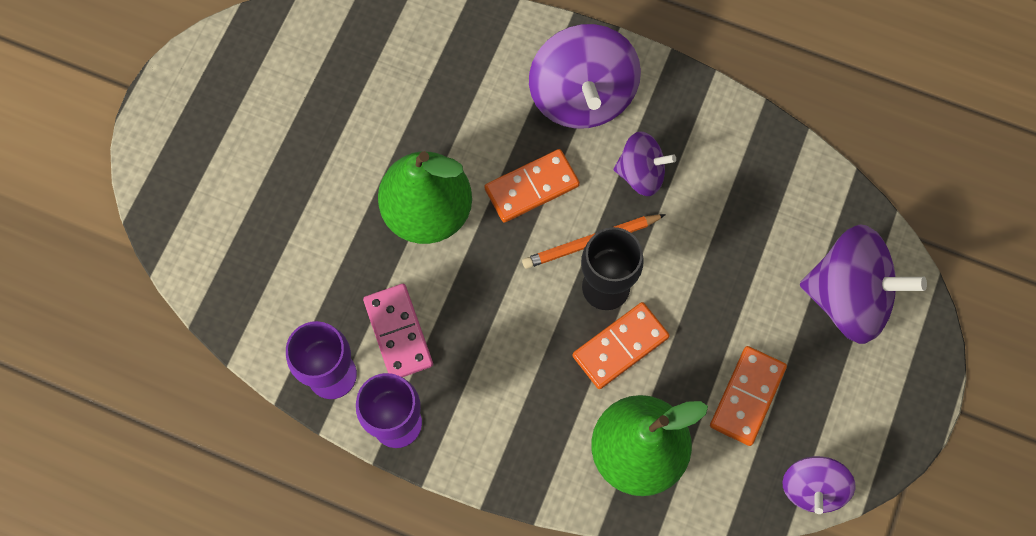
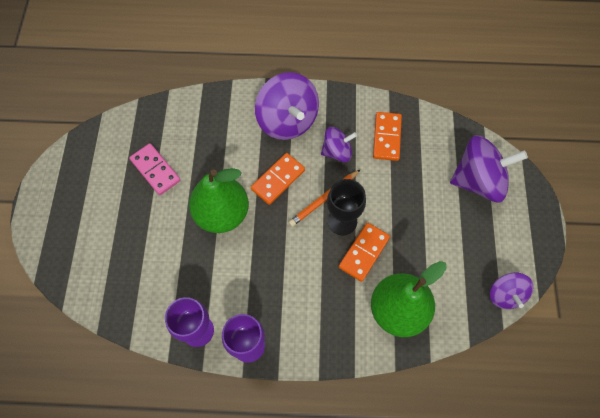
camera: 20 degrees left, 5 degrees down
(398, 332) = (230, 290): pink domino -> pink domino (155, 170)
(747, 396) = (447, 255): orange domino -> orange domino (386, 137)

